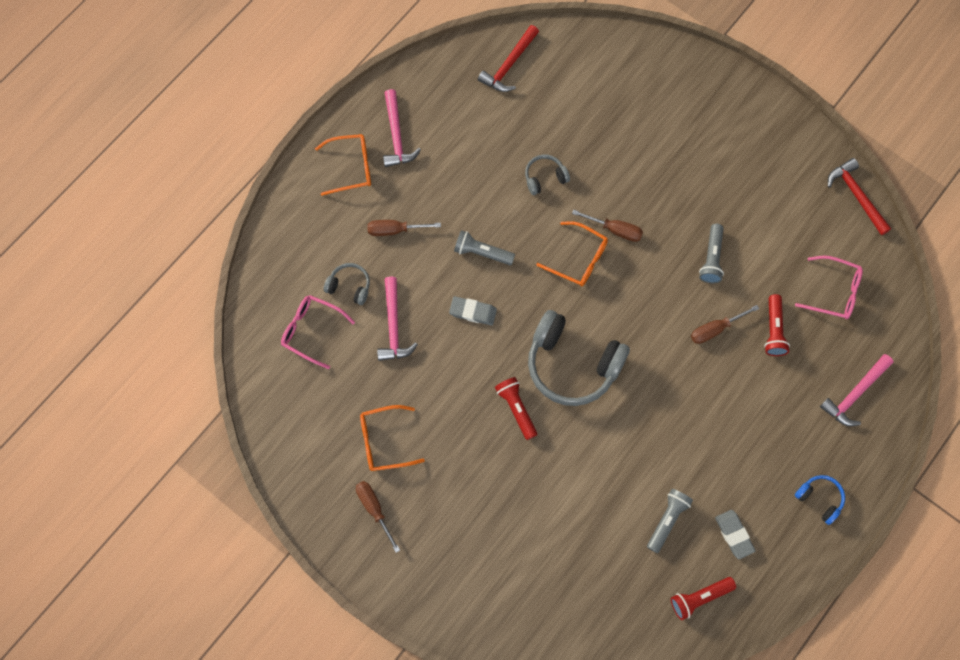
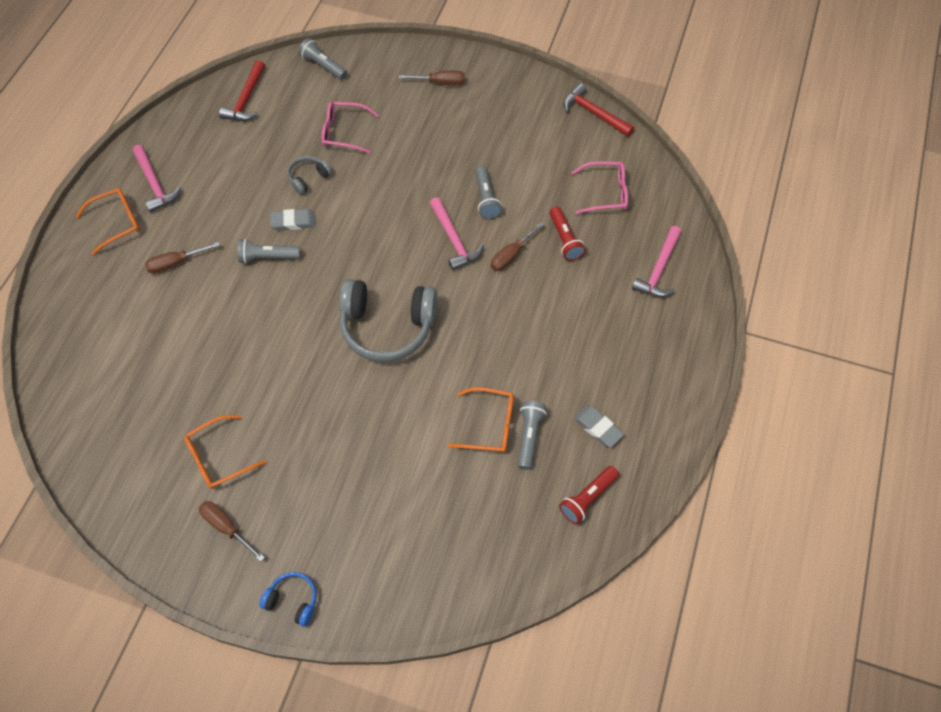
camera: 20 degrees left, 10 degrees down
(312, 331) = (114, 378): pink glasses -> pink glasses (344, 132)
(349, 286) = (143, 326): grey headphones -> none
(393, 326) = (198, 348): pink hammer -> pink hammer (454, 240)
(473, 312) = (274, 311): grey eraser -> grey eraser (293, 222)
(516, 409) = (345, 383): red flashlight -> none
(578, 259) = (362, 235): orange glasses -> orange glasses (489, 425)
(597, 49) = (323, 66): none -> grey flashlight
(615, 230) = (389, 201): brown screwdriver -> brown screwdriver (441, 83)
(819, 499) = (664, 369): blue headphones -> blue headphones (293, 600)

